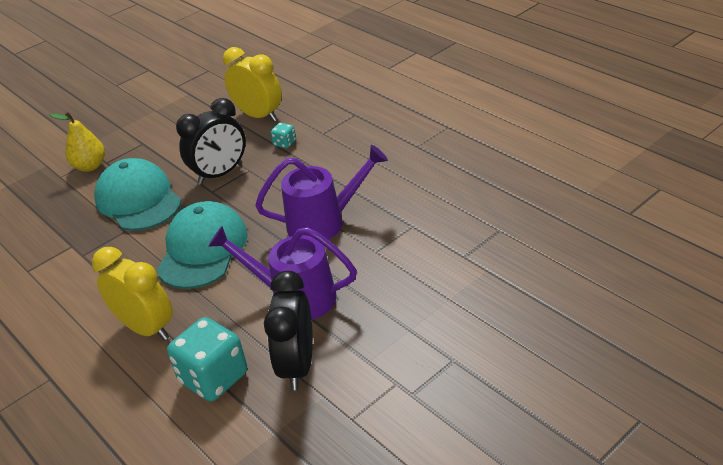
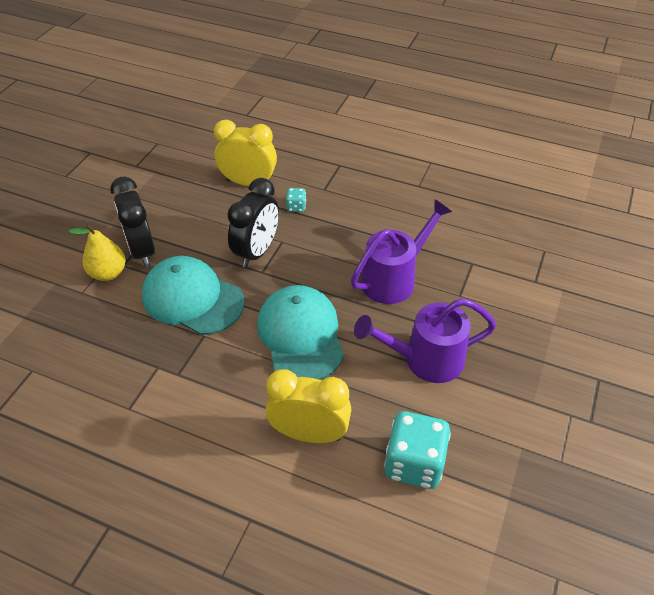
camera: 30 degrees left, 10 degrees up
(298, 366) = (479, 426): black clock -> black clock (142, 251)

